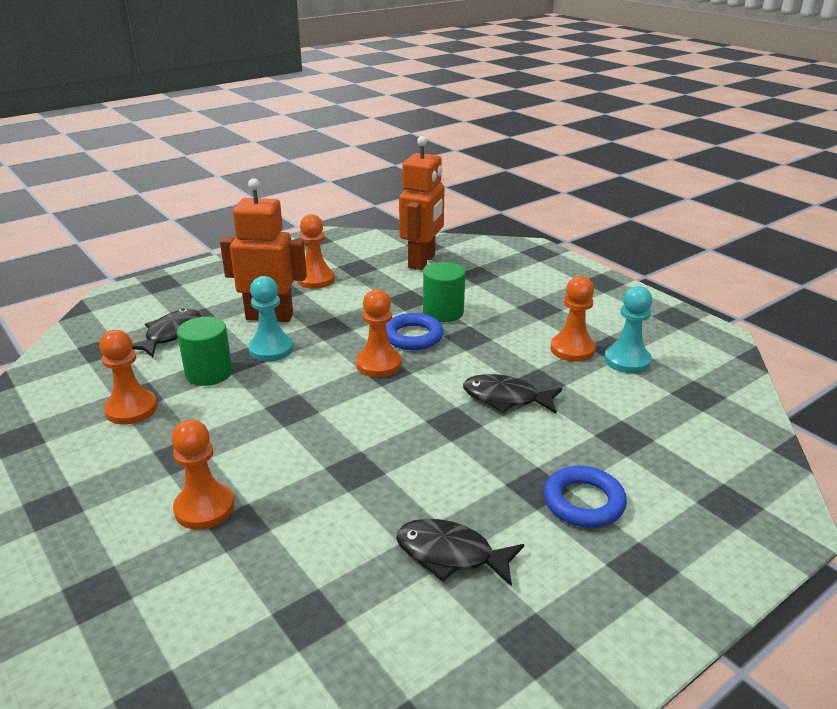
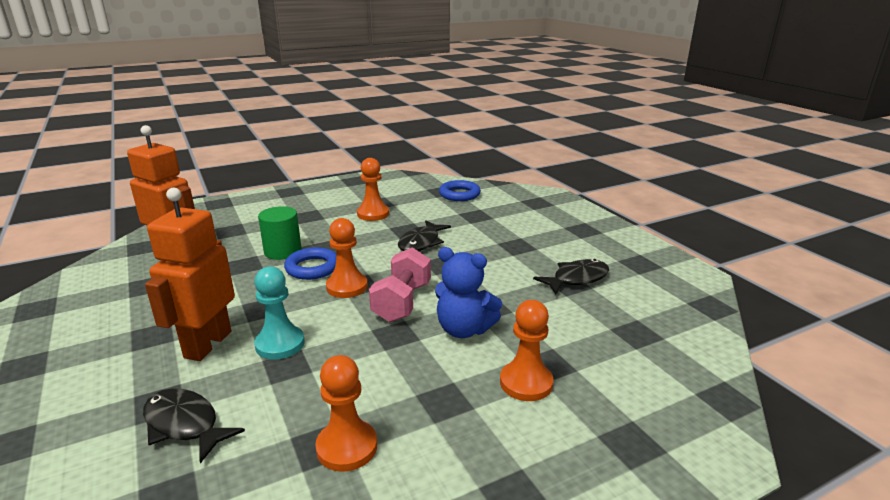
camera: 80 degrees left, 5 degrees down
(209, 373) = (302, 387): green cylinder -> none
(303, 454) = (464, 329): none -> blue teddy bear
(315, 279) = (147, 311): orange pawn -> none
(353, 404) = (402, 302): none -> pink dumbbell
(451, 554) = (576, 279): black fish -> black fish turned 150 degrees counterclockwise
(583, 502) = (532, 235): blue ring -> blue ring (459, 194)
(627, 360) = (396, 201): turquoise pawn -> none

